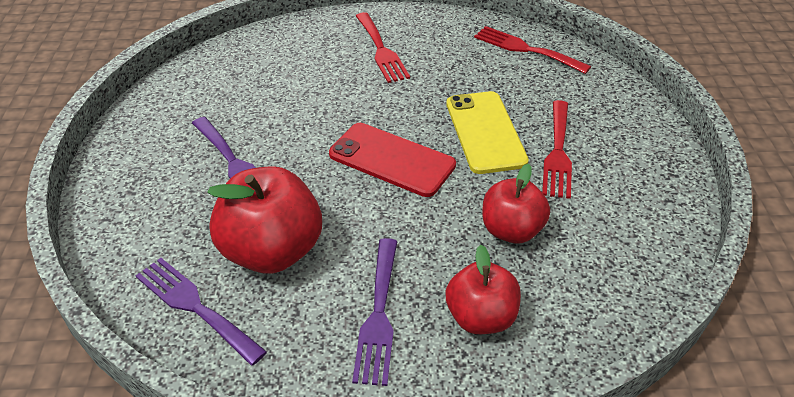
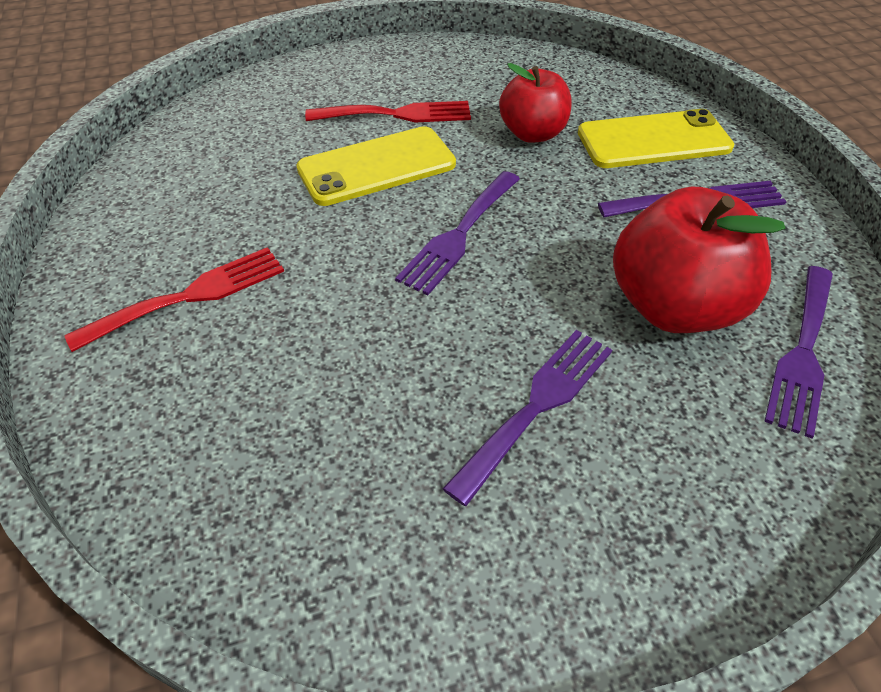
camera: 105 degrees left, 5 degrees up
(392, 159) = (459, 235): red phone -> purple fork
(481, 317) = (654, 140): red apple -> yellow phone
(525, 49) = (182, 152): red fork -> none

